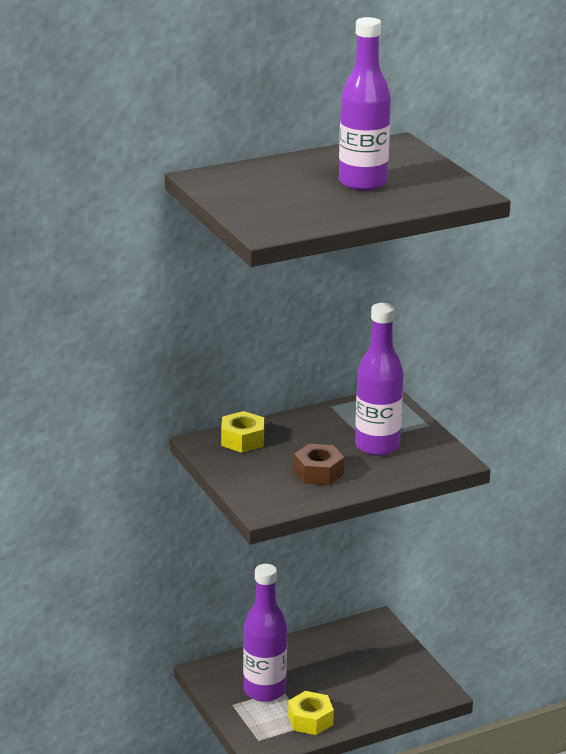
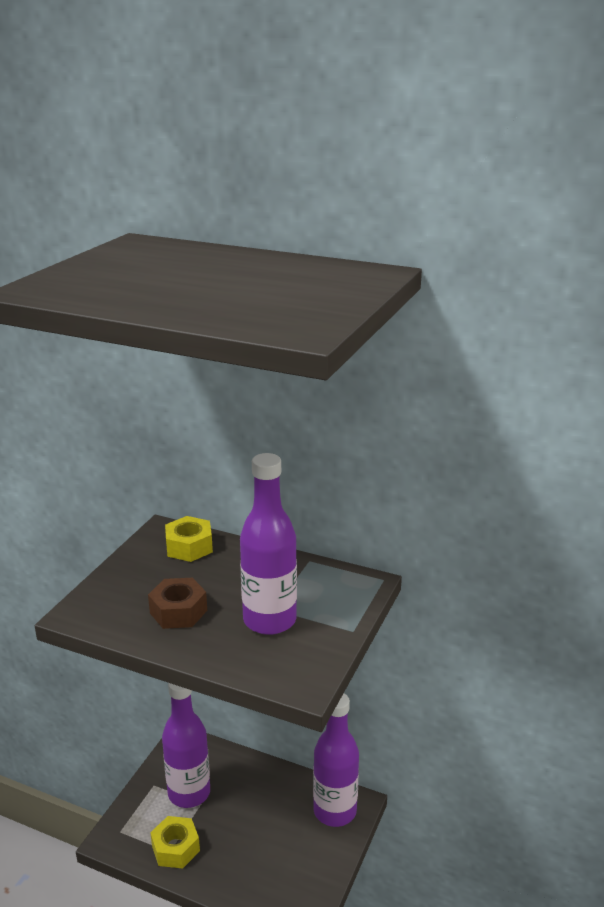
camera: 50 degrees right, 0 degrees up
(363, 183) = (236, 287): purple bottle -> purple bottle (335, 811)

